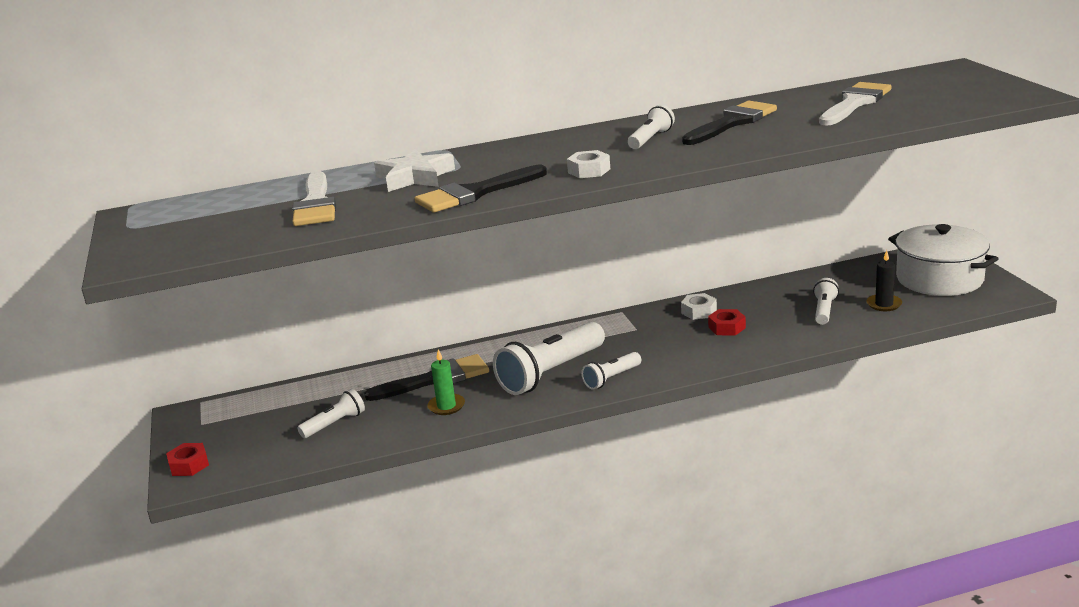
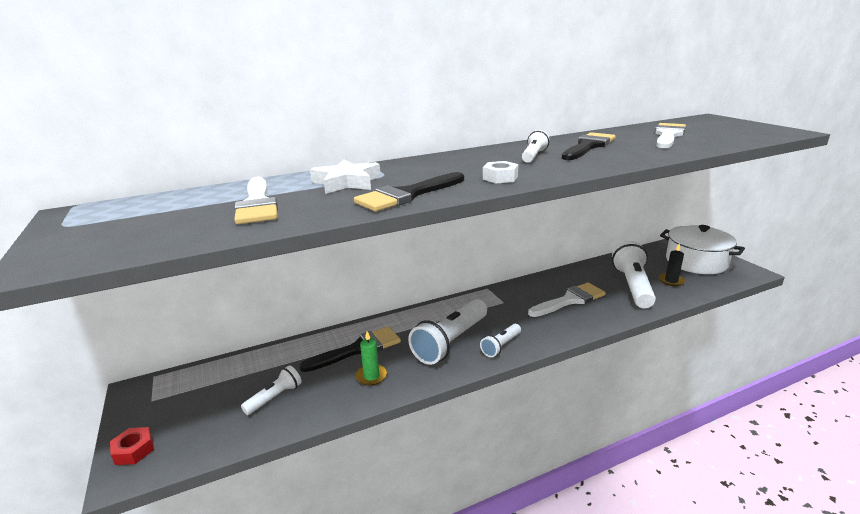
camera: 10 degrees left, 0 degrees up
(699, 311) = (543, 287): white nut -> none
(727, 327) = (570, 300): red nut -> white brush
(824, 310) = (632, 286): white flashlight -> white flashlight, size x1.94

